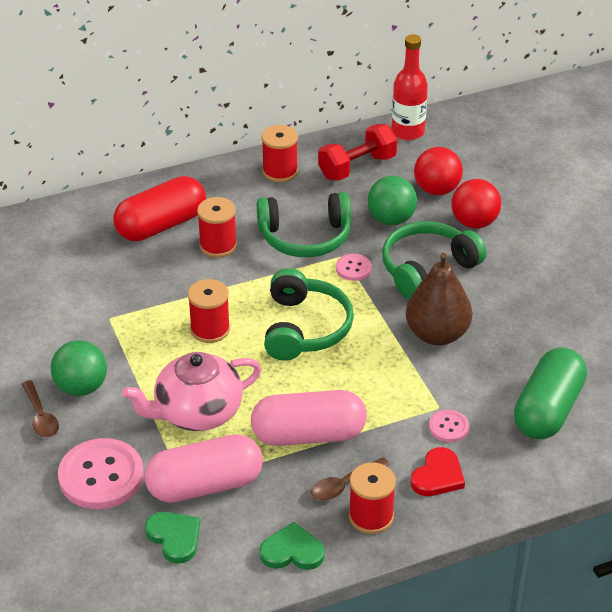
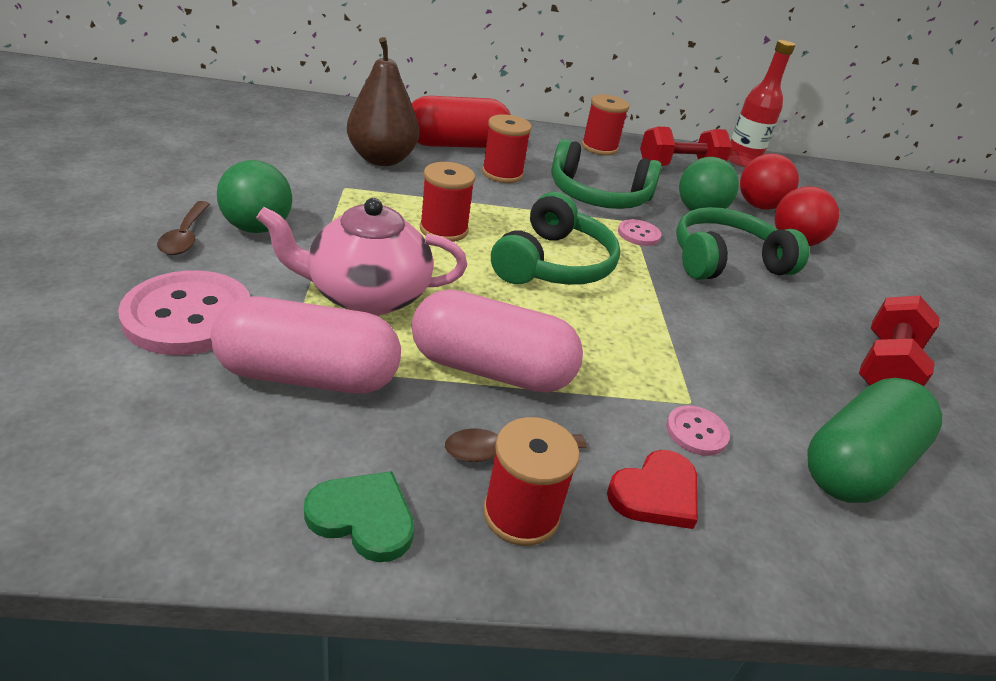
camera: 15 degrees right, 5 degrees down
(174, 537) = (208, 425): green heart -> none
(437, 334) = (716, 323): brown pear -> brown pear (382, 159)
(558, 325) = (885, 367): none -> red dumbbell

